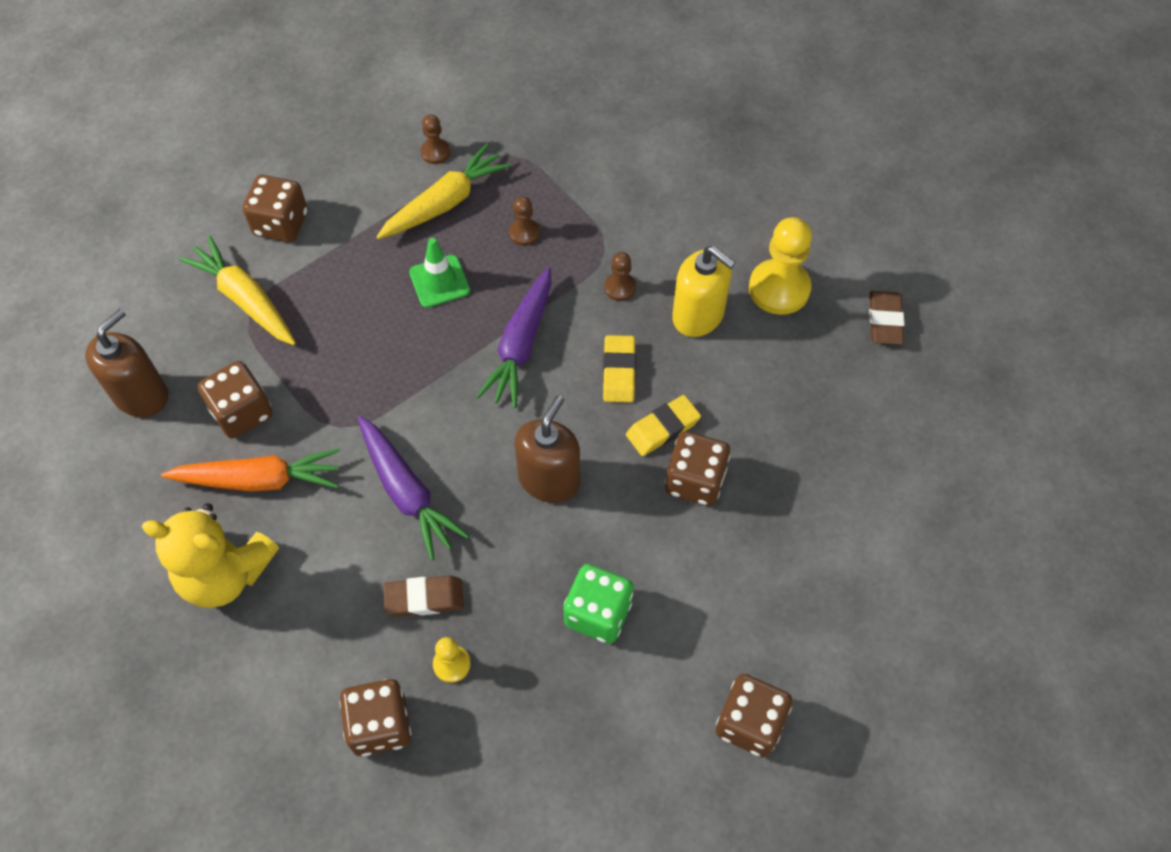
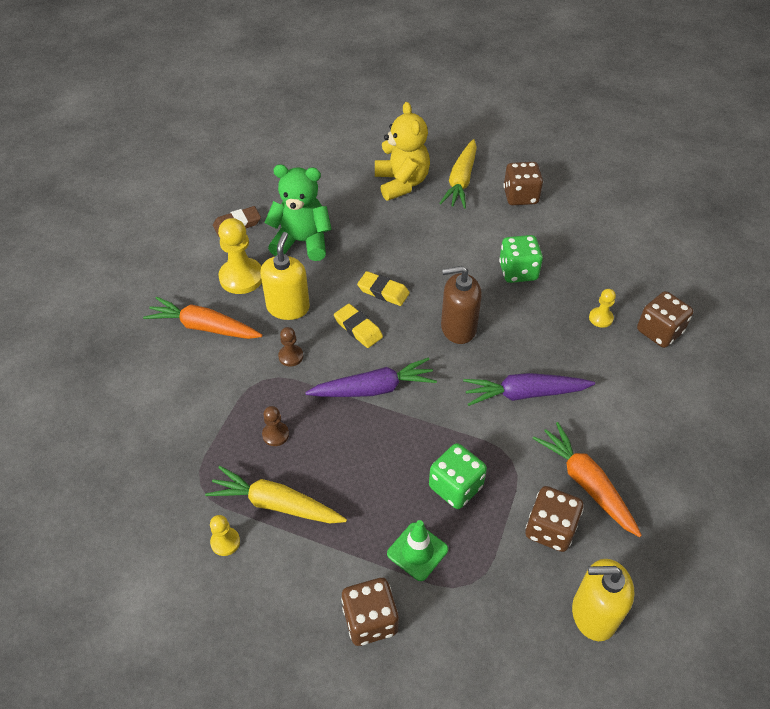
camera: 120 degrees left, 10 degrees down
(141, 395) = (593, 614): brown soap dispenser -> yellow soap dispenser
(225, 574) = (658, 460): yellow teddy bear -> yellow teddy bear (401, 183)
(245, 299) = (459, 596): yellow carrot -> yellow carrot (461, 181)
(349, 356) = (455, 487): none -> green dice
(407, 492) = (524, 394): purple carrot -> purple carrot turned 120 degrees counterclockwise
(424, 598) = (578, 349): brown eraser -> none
(435, 152) = (225, 542): brown pawn -> yellow pawn
(439, 281) = (353, 466): green traffic cone -> green traffic cone (417, 551)
(619, 371) = (358, 328): yellow eraser -> yellow eraser turned 75 degrees clockwise
(695, 480) = (407, 264): brown dice -> none
(717, 225) = (204, 327): none -> orange carrot
(808, 379) = (302, 242): none -> green teddy bear

